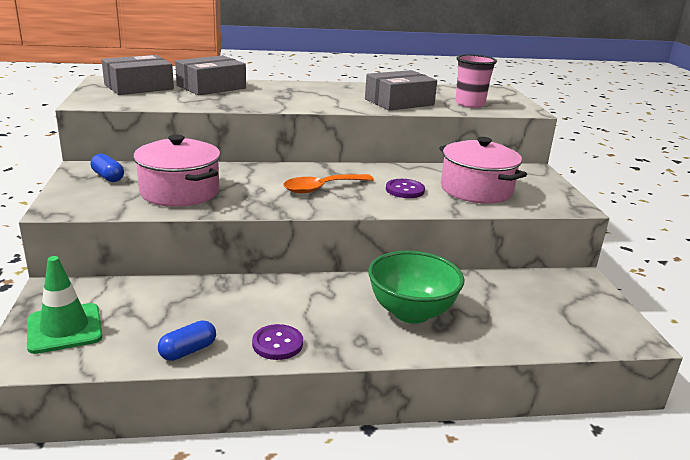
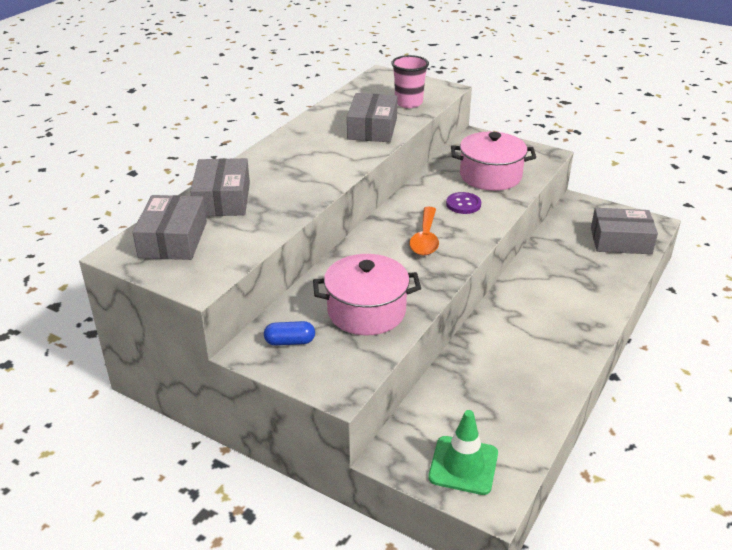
camera: 50 degrees left, 10 degrees up
(188, 351) = (543, 409): blue capsule -> none
(277, 344) = (563, 363): purple button -> none
(411, 312) = (567, 289): green bowl -> none
(557, 323) = (620, 241): none -> grey box

